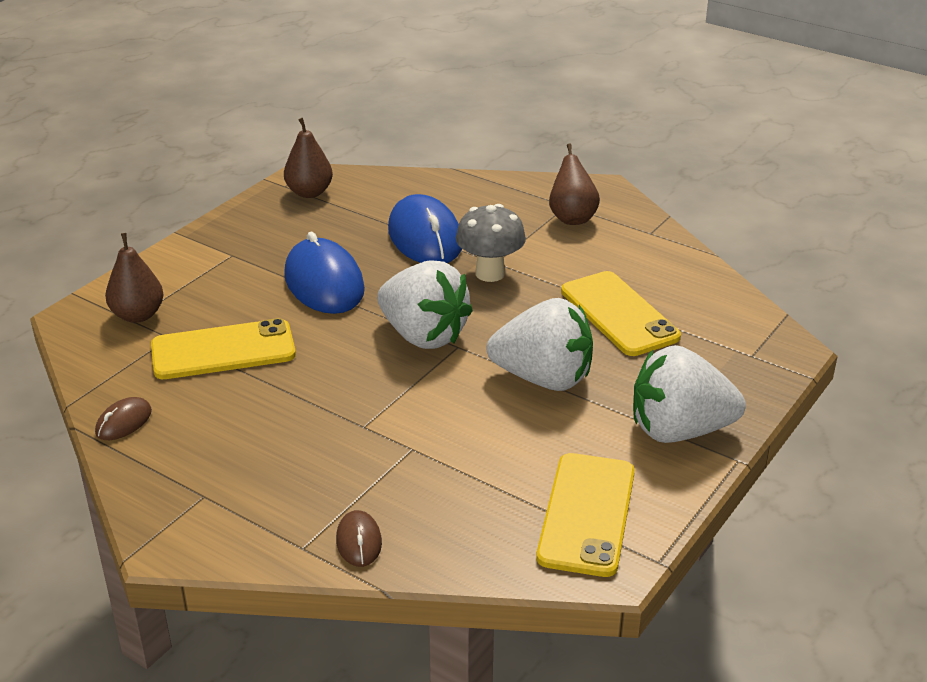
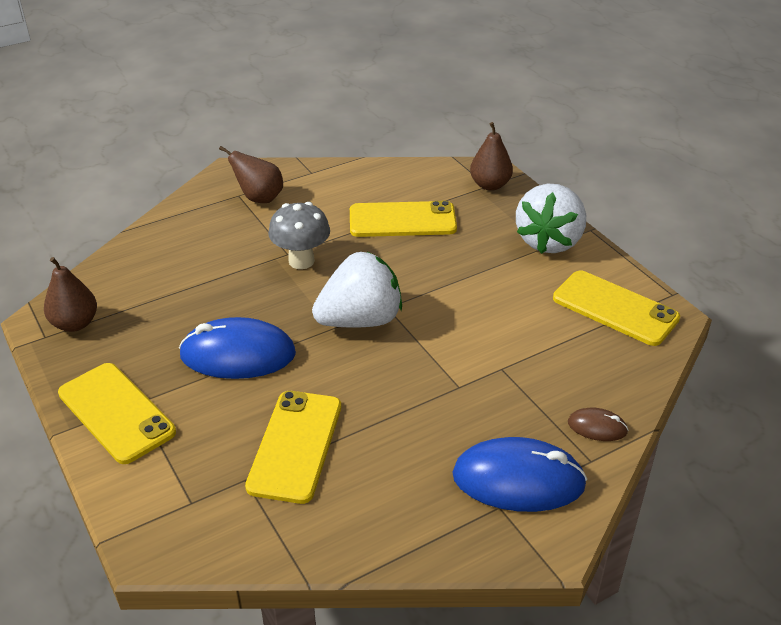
camera: 65 degrees left, 5 degrees up
(124, 422) = (362, 541): brown mouse -> none
(138, 315) = (189, 495): brown pear -> brown pear (490, 185)
(214, 249) = (116, 413): none -> yellow phone
(425, 237) = (217, 278): blue mouse -> blue mouse (518, 480)
(543, 378) = (456, 279): white strawberry -> none

